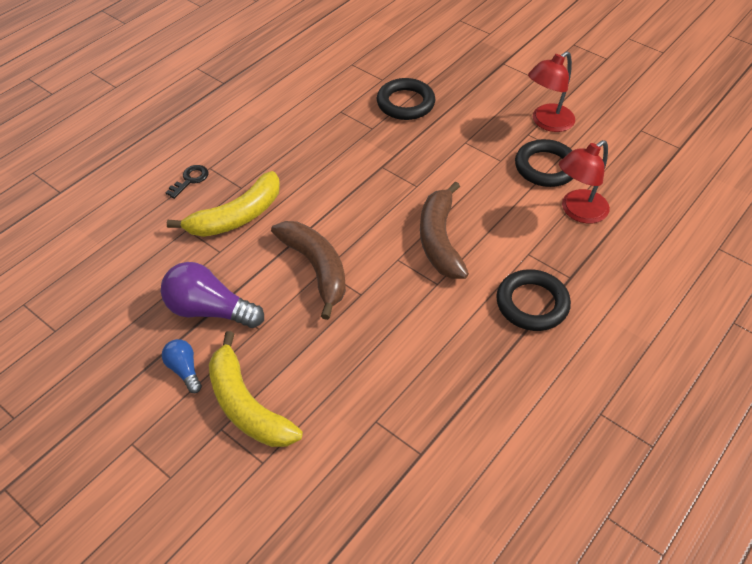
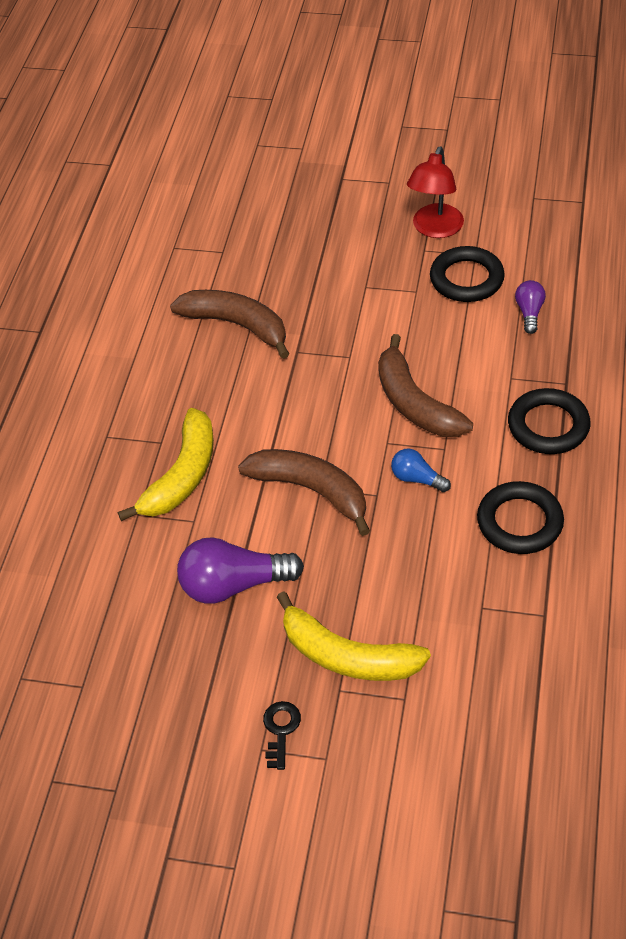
camera: 25 degrees left, 0 degrees up
(184, 370) = (256, 655): blue light bulb -> blue light bulb (417, 479)
(190, 180) = (95, 459): black key -> black key (280, 730)
(354, 131) = (237, 325): none -> brown banana
(405, 103) = (269, 269): black ring -> black ring (519, 522)
(578, 211) = (529, 313): red lamp -> purple light bulb

